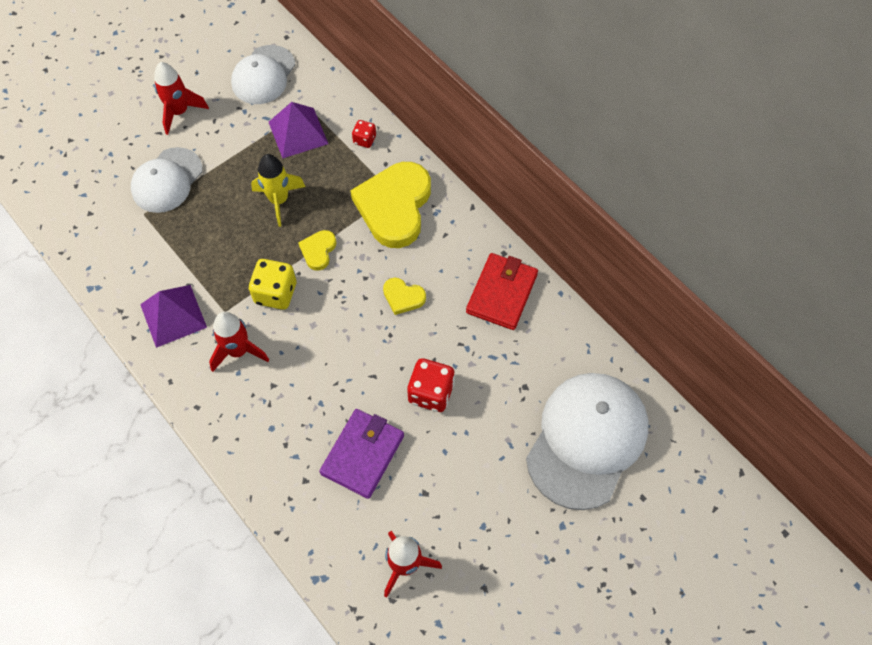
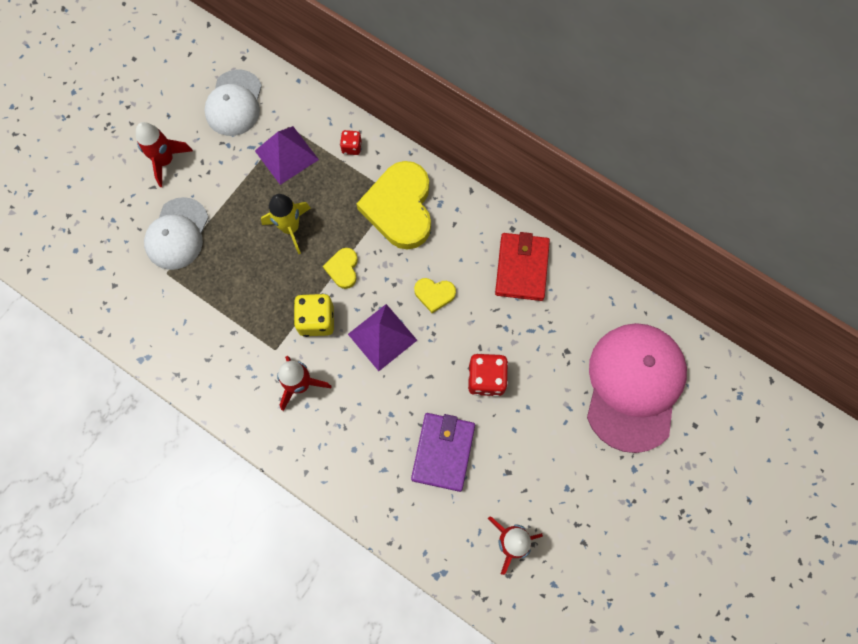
camera: 15 degrees left, 10 degrees up
(173, 316) = (228, 366): purple pyramid -> purple pyramid (382, 337)
(587, 440) = (634, 386): white cap -> pink cap

